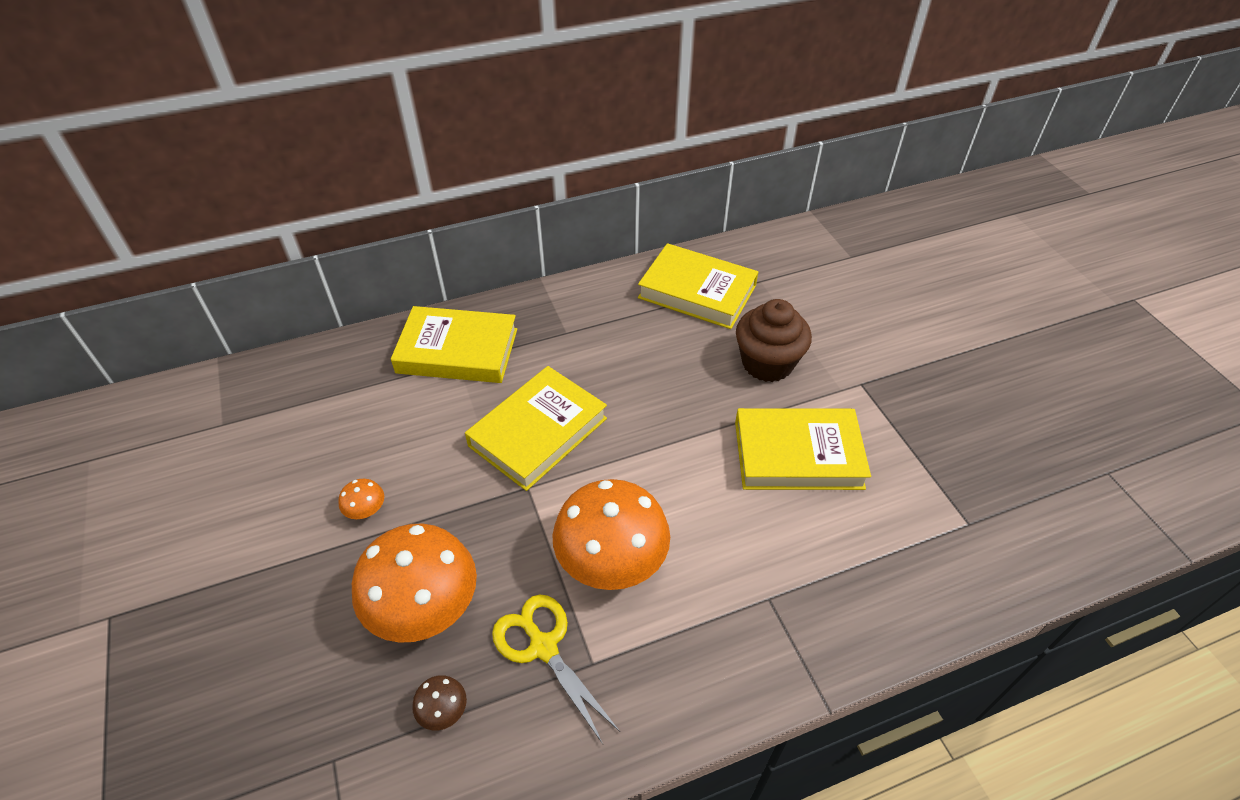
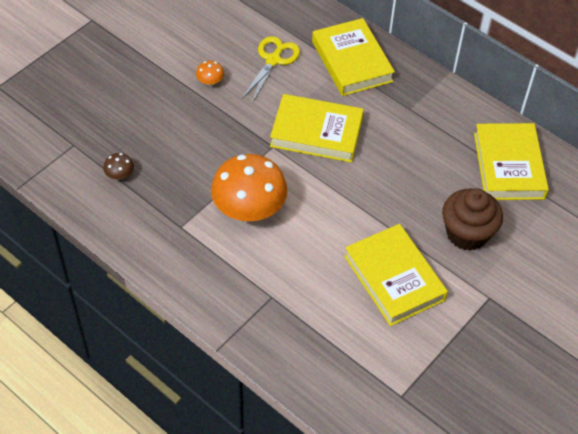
camera: 60 degrees right, 5 degrees up
(424, 606) = (169, 138): orange mushroom -> none
(543, 647) = (177, 200): yellow scissors -> yellow scissors (273, 60)

